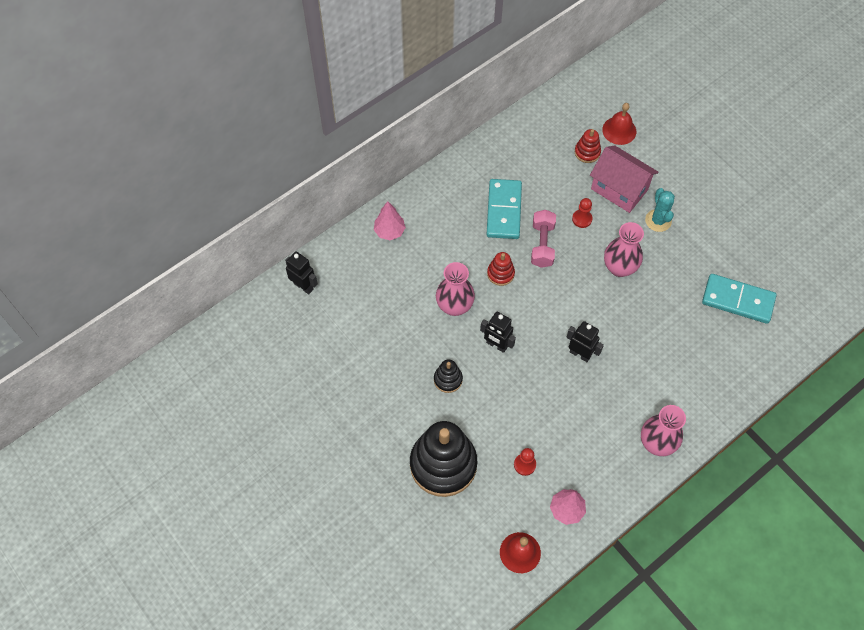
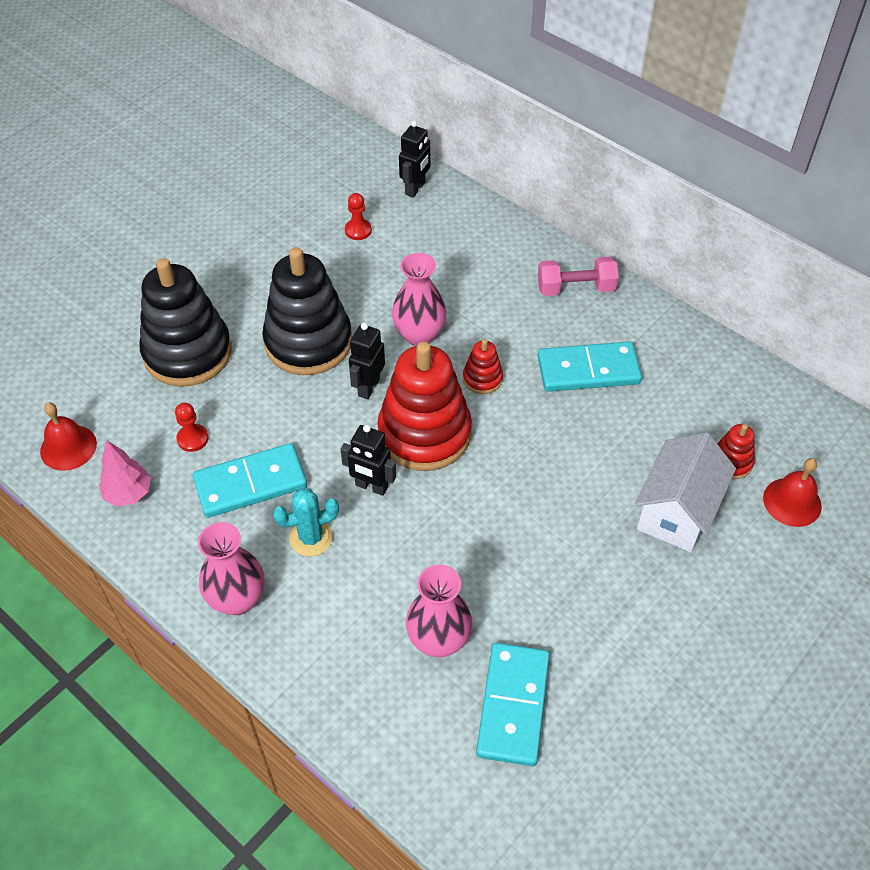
camera: 80 degrees right, 10 degrees down
(389, 231) = (516, 254): pink tree -> none
(448, 379) = (308, 342): black stacking toy -> black stacking toy, size x2.24
(541, 316) = (424, 433): none -> red stacking toy
(542, 244) = (544, 422): pink dumbbell -> pink dumbbell (575, 288)
(568, 428) = (251, 483): none -> turquoise domino
(580, 354) = (371, 486): black robot -> black robot turned 90 degrees clockwise
(582, 219) = (604, 466): red pawn -> red pawn (358, 230)
(619, 189) = (677, 511): pink house -> white house
(619, 267) = (531, 524): pink vase -> pink vase (438, 640)
(658, 220) = (635, 572): turquoise cactus -> turquoise cactus (311, 538)

